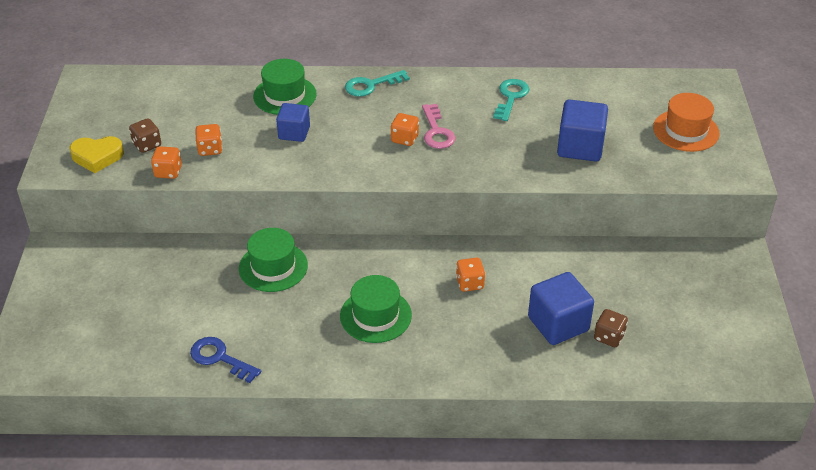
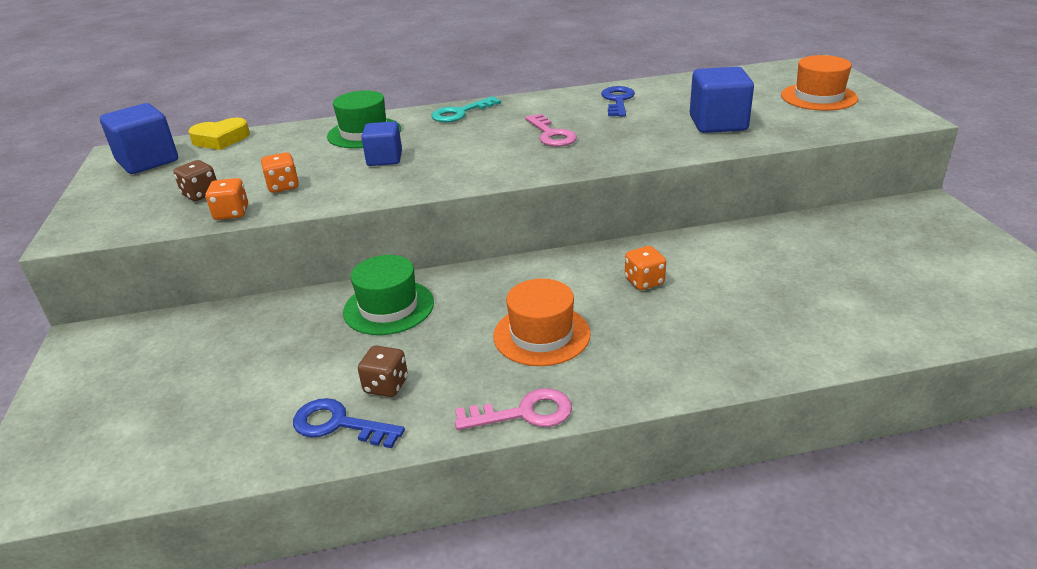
camera: 10 degrees left, 10 degrees down
(97, 157) = (134, 214): yellow heart -> yellow heart (221, 139)
(342, 376) = (524, 413): none -> pink key
(375, 315) = (541, 335): green hat -> orange hat
(404, 139) = (517, 145): orange dice -> none
(511, 97) = (618, 100): turquoise key -> blue key
(558, 324) = (776, 302): blue cube -> blue cube (147, 161)
(609, 337) = (846, 304): brown dice -> brown dice (386, 385)

